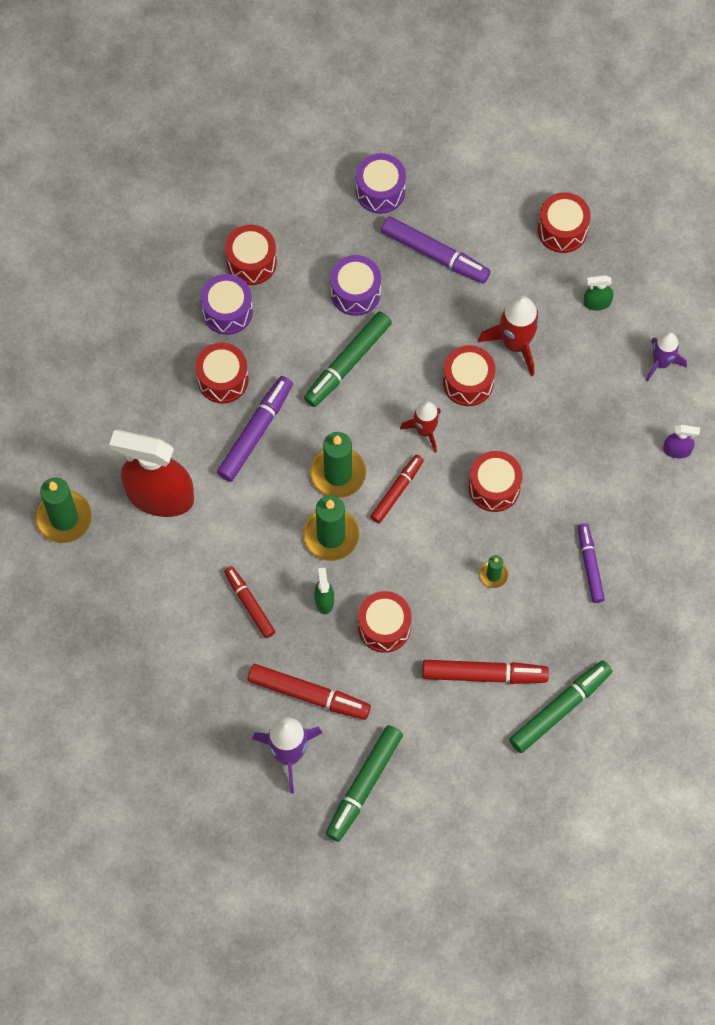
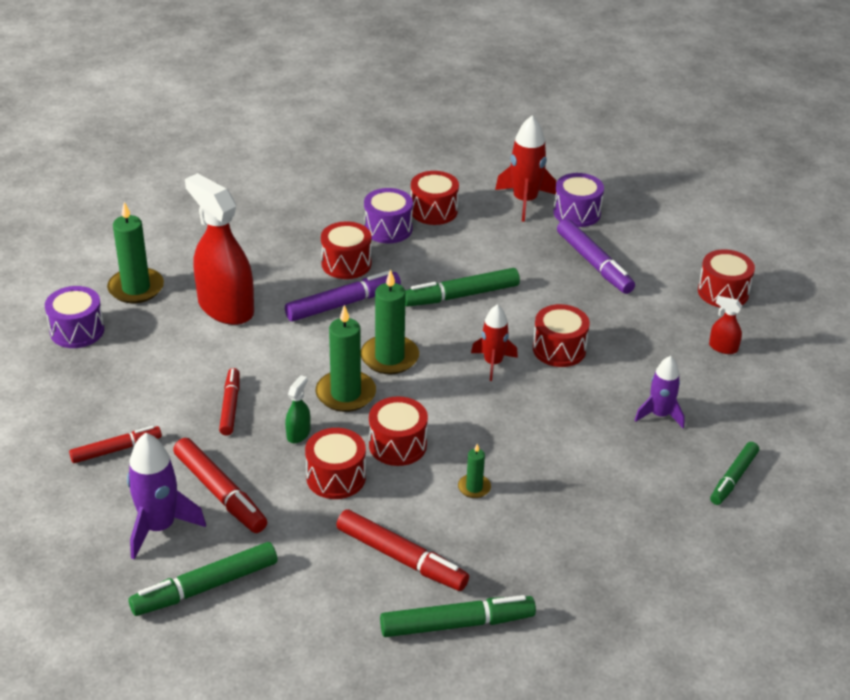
camera: 30 degrees right, 30 degrees down
(355, 292) = (505, 259): purple drum -> purple drum (77, 331)
(397, 491) = (432, 390): red marker -> red marker (116, 449)
(494, 487) = (526, 427): red drum -> red drum (397, 445)
(515, 343) = (624, 343): red rocket -> red rocket (525, 201)
(590, 565) = (578, 524): purple marker -> none
(597, 302) = (723, 347): green spray bottle -> red spray bottle
(661, 363) = (760, 411): purple rocket -> purple rocket (659, 415)
(677, 450) = (733, 478): purple spray bottle -> green marker

